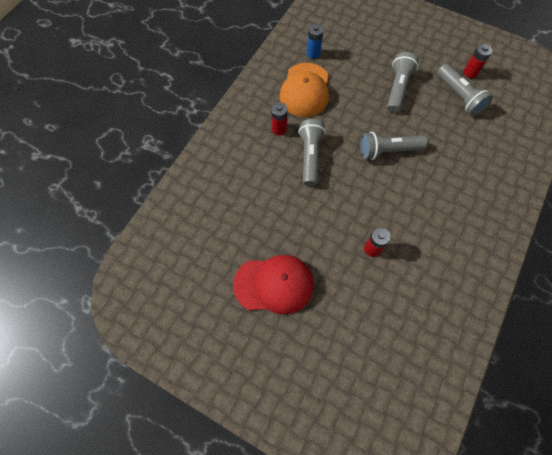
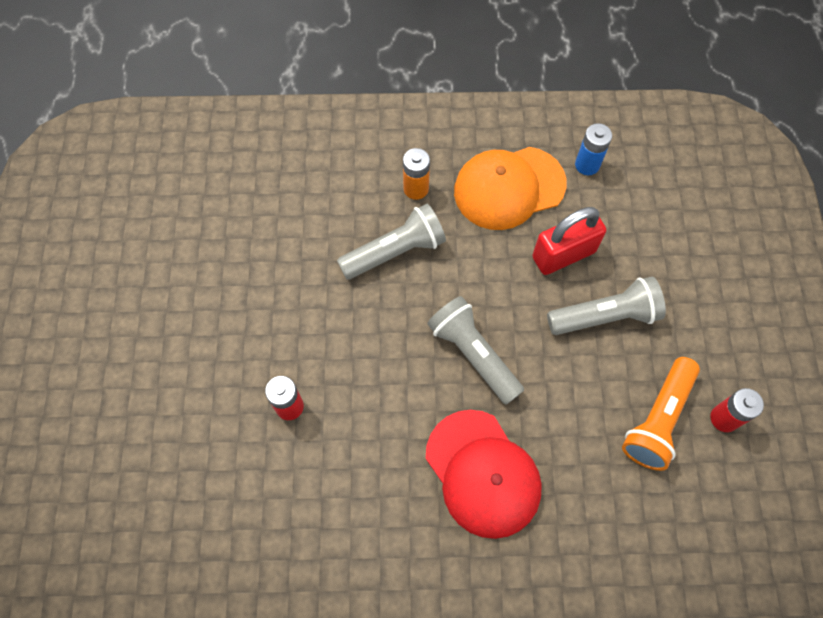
camera: 60 degrees right, 0 degrees up
(274, 284) = (169, 304): red cap -> red cap (483, 473)
(279, 129) = (416, 189): red battery -> orange battery
(356, 87) = (563, 255): none -> red padlock
(459, 96) = (658, 420): grey flashlight -> orange flashlight

